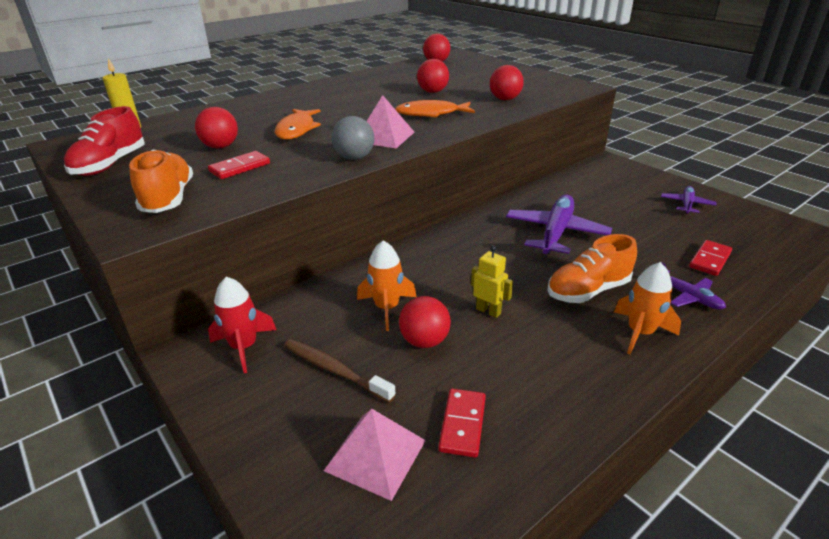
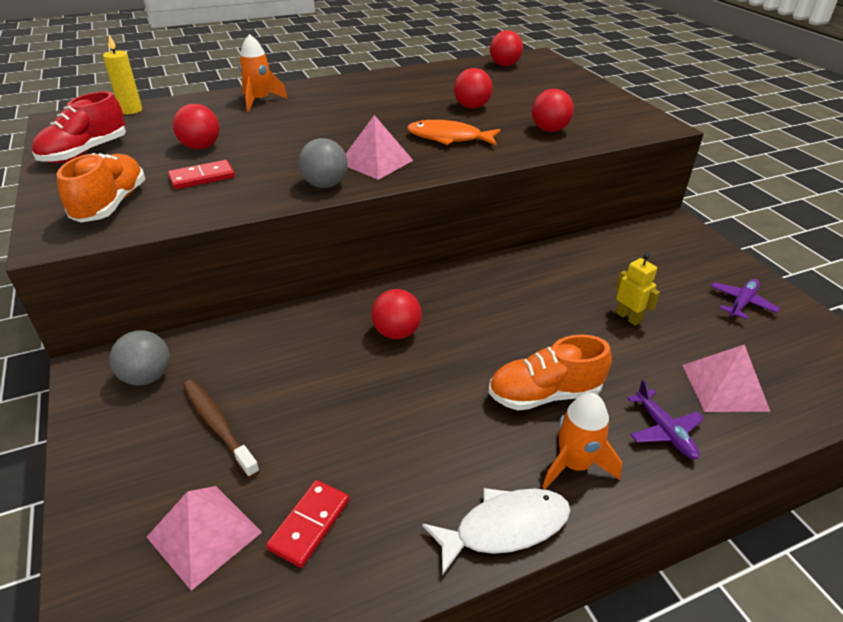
camera: 15 degrees right, 5 degrees up
(244, 347) = (147, 377): red rocket -> grey ball
(297, 130) = (290, 137): orange fish -> none
(386, 308) = (309, 364): orange rocket -> orange rocket (259, 101)
(424, 341) = (326, 414): red ball -> red ball (396, 333)
(488, 311) = (415, 394): yellow robot -> yellow robot (628, 317)
(555, 233) = (551, 310): purple plane -> none
(617, 387) = (505, 528): none -> white fish
(710, 260) = (724, 387): red domino -> pink pyramid

